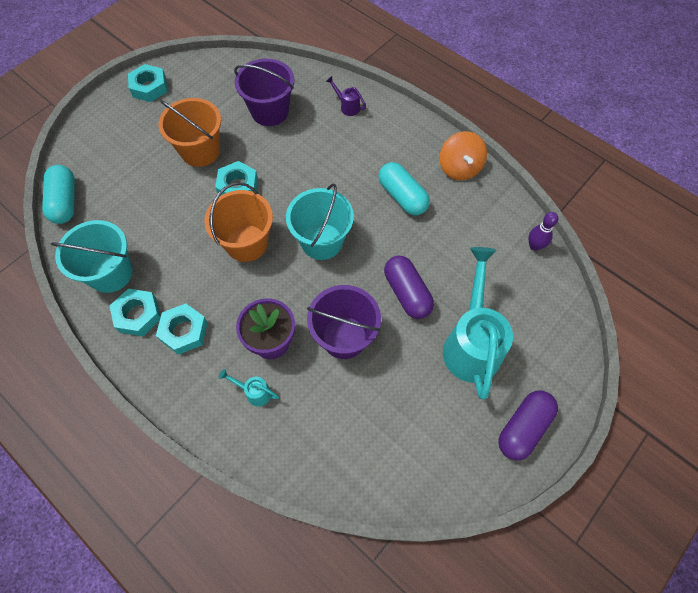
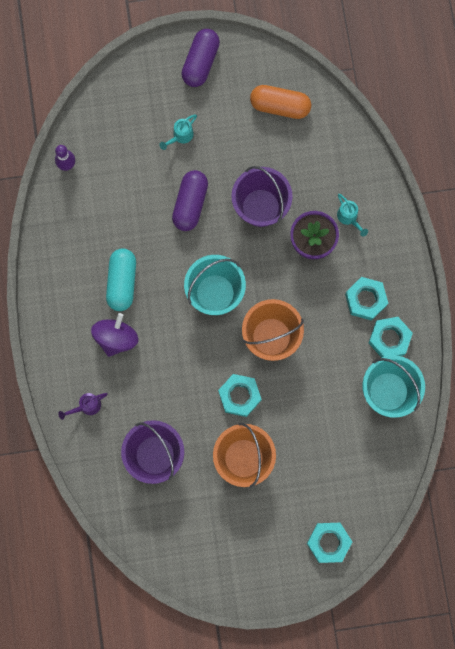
camera: 140 degrees left, 15 degrees up
(65, 202) = (384, 492): turquoise capsule -> none
(149, 87) = (237, 573): turquoise nut -> turquoise nut (329, 542)
(347, 106) = (86, 406): purple watering can -> purple watering can turned 75 degrees clockwise
(368, 159) = (116, 338): none -> purple spinning top
(410, 448) = (280, 106): none -> orange capsule
(459, 168) = (54, 271): orange spinning top -> none
(471, 342) = (180, 136): turquoise watering can -> turquoise watering can, size x0.41
(523, 428) = (200, 62): purple capsule -> purple capsule turned 60 degrees counterclockwise

